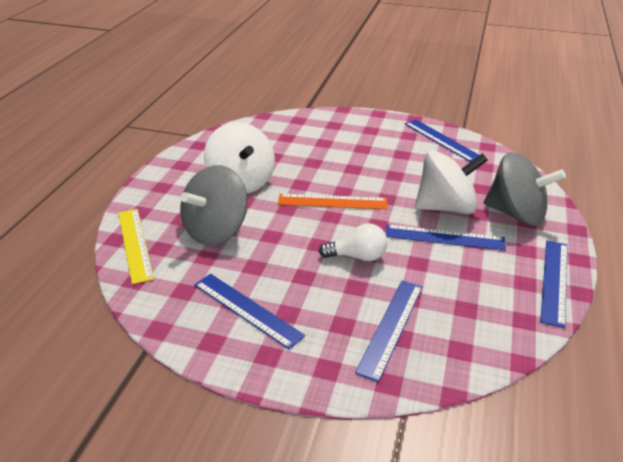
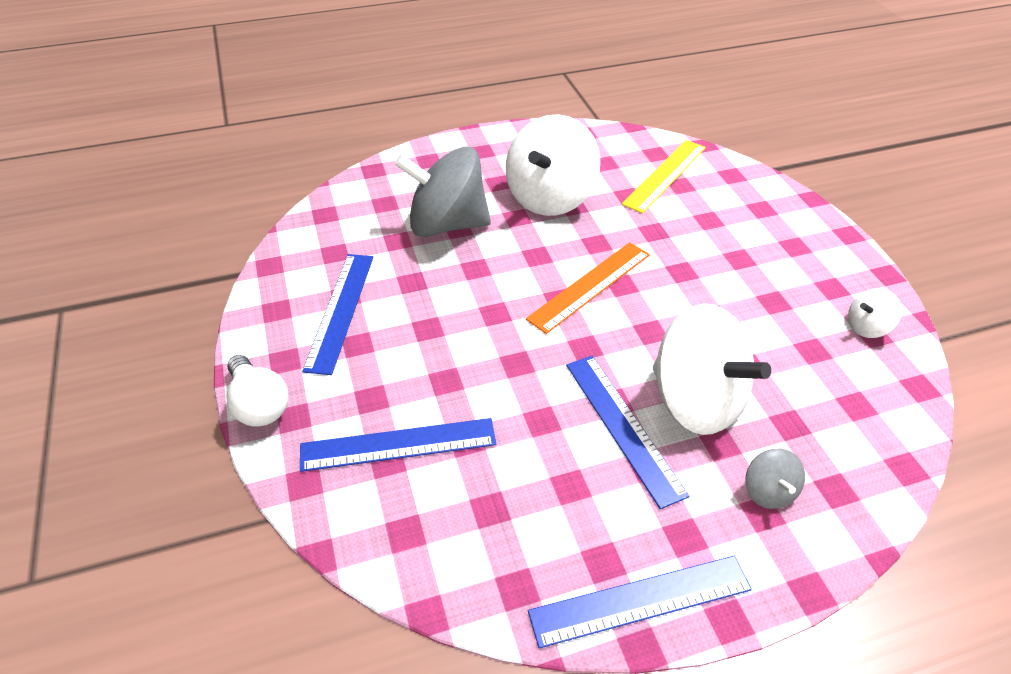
camera: 55 degrees right, 10 degrees up
(134, 244) = (376, 185): yellow ruler -> yellow ruler (665, 175)
(332, 202) = (590, 286): orange ruler -> orange ruler turned 75 degrees clockwise
(357, 256) = (503, 357): white light bulb -> white light bulb (259, 404)
(441, 140) = (866, 327): blue ruler -> white spinning top
(516, 214) = (768, 491): grey spinning top -> grey spinning top, size x0.45

